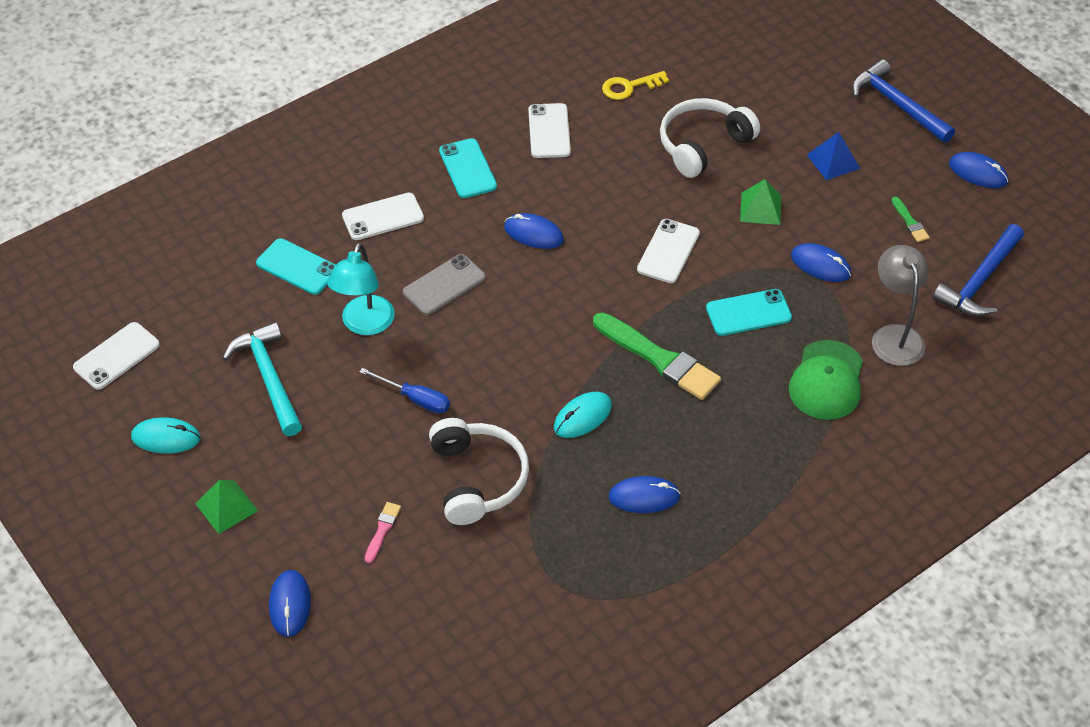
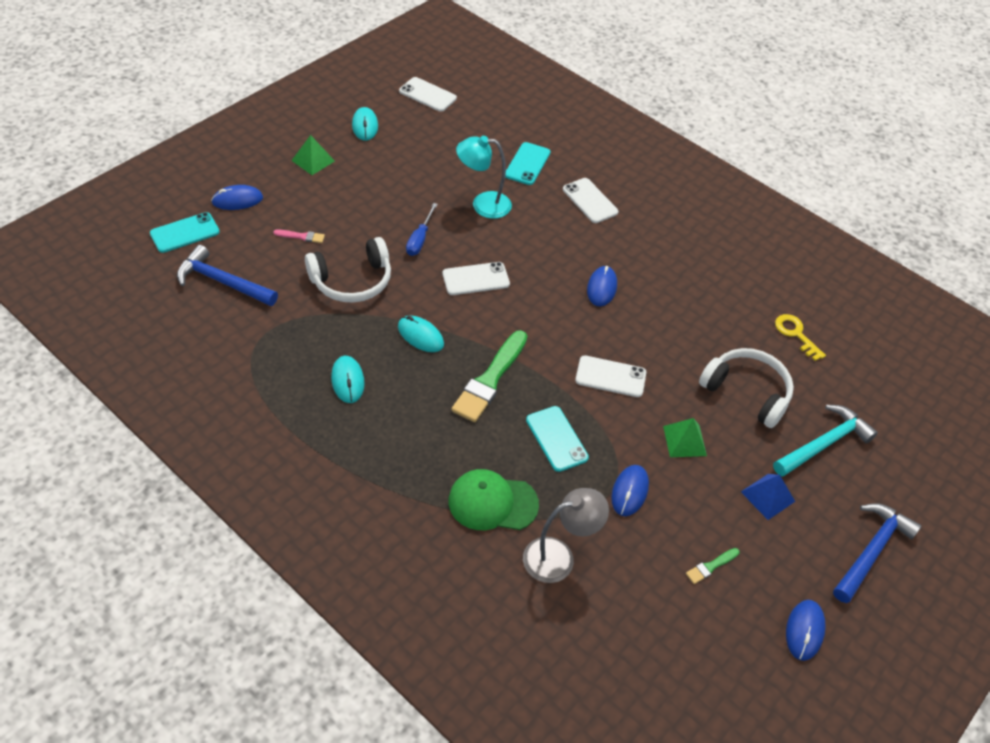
camera: 75 degrees right, 0 degrees up
(269, 378) = (424, 164): turquoise hammer -> turquoise hammer (824, 444)
(444, 285) = (532, 242): grey phone -> none
(467, 169) = (657, 241): turquoise phone -> turquoise phone (185, 233)
(549, 131) = (719, 286): white phone -> white phone (476, 279)
(644, 497) = (348, 381): blue mouse -> turquoise mouse
(979, 281) = (651, 633): blue hammer -> blue hammer (223, 282)

